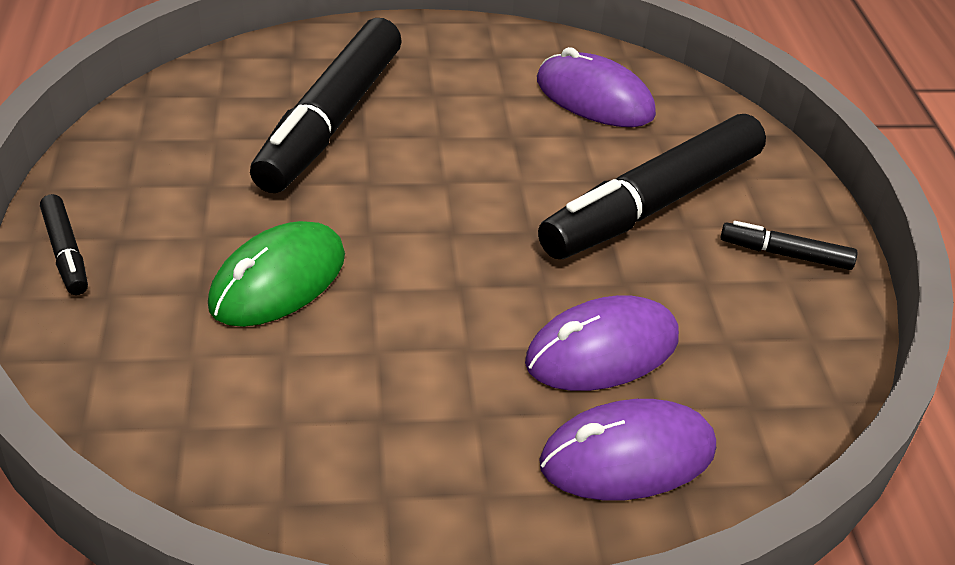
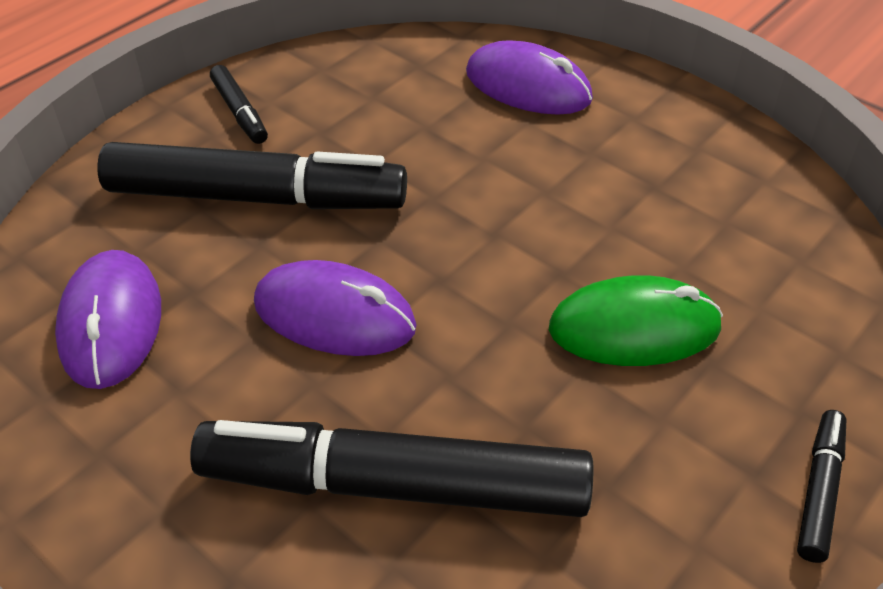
camera: 130 degrees left, 5 degrees up
(331, 121) = (393, 485): black marker -> black marker turned 150 degrees counterclockwise
(602, 350) = (458, 137): purple mouse -> purple mouse (334, 315)

